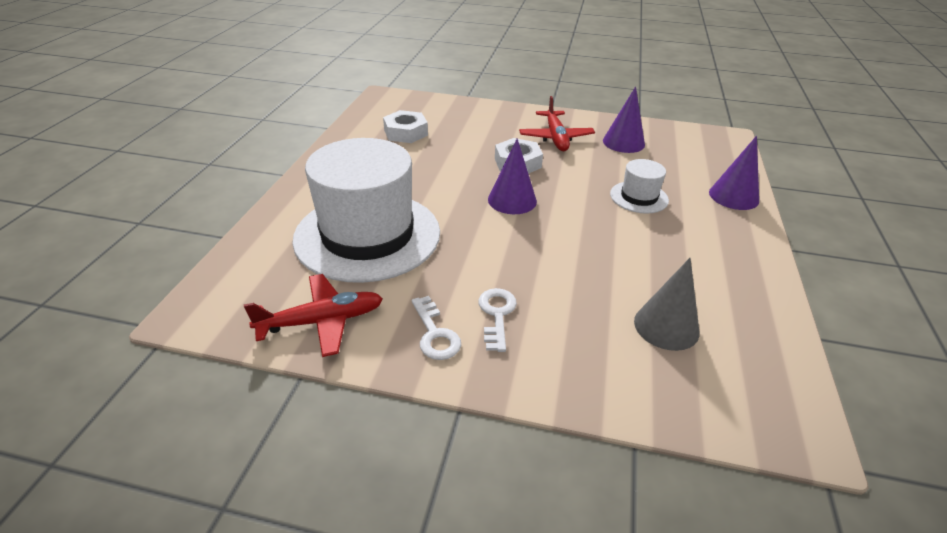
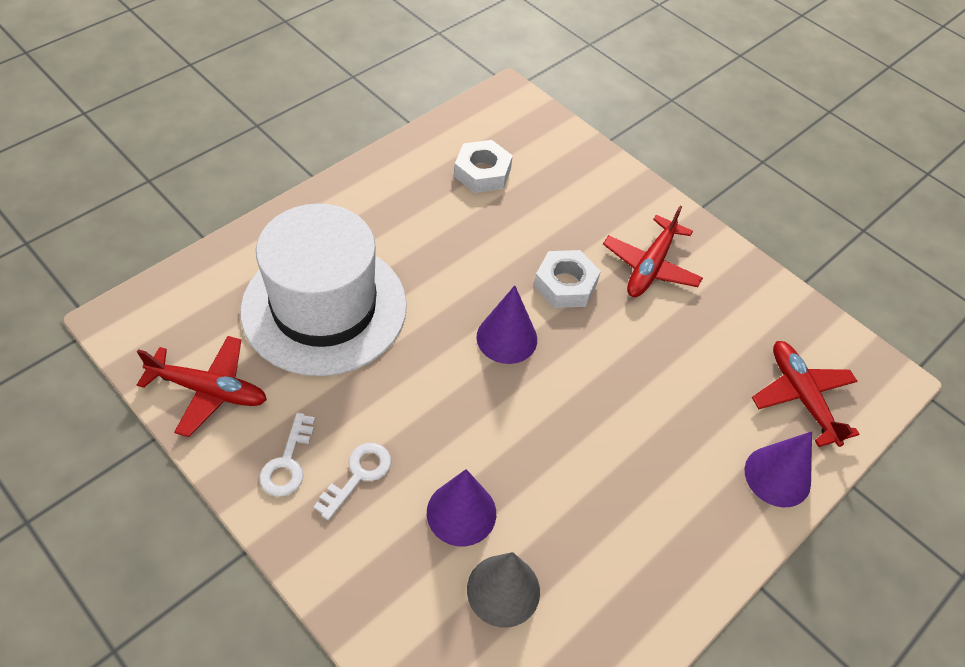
camera: 30 degrees right, 15 degrees up
(623, 142) = (730, 317): purple cone -> purple cone (461, 513)
(639, 197) = (655, 412): white hat -> none
(700, 160) = (801, 397): none -> red plane

